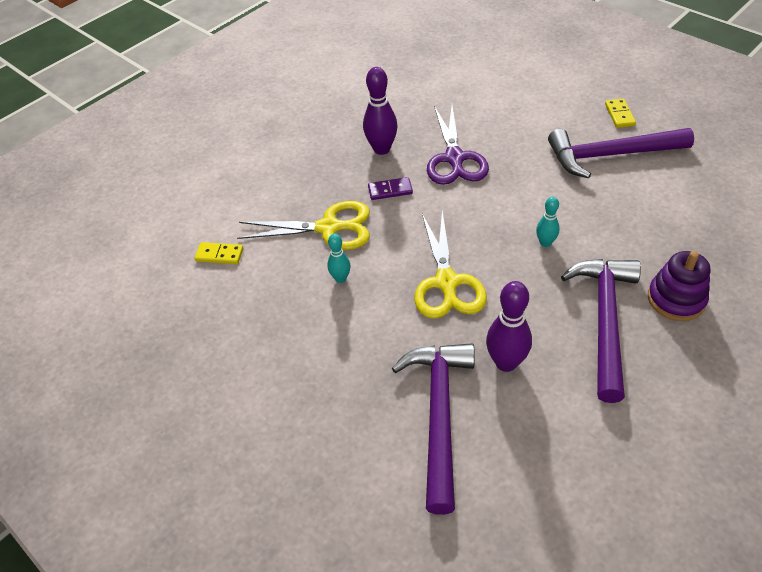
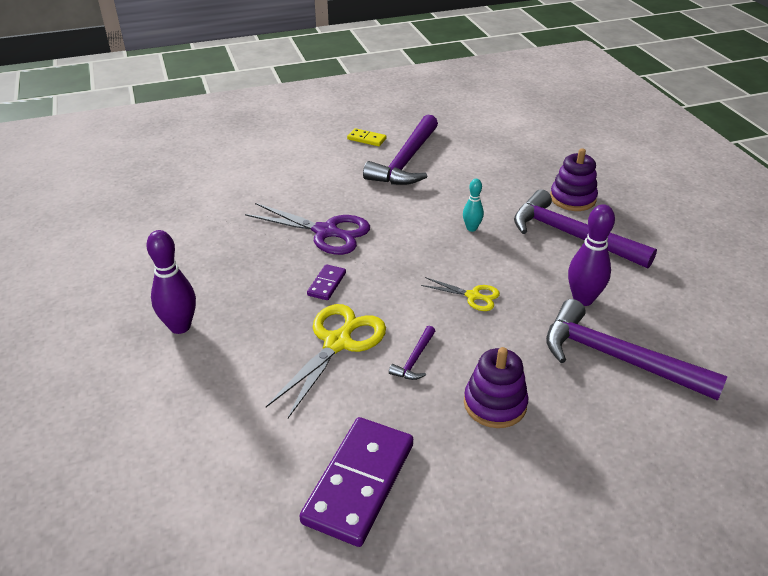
camera: 65 degrees left, 10 degrees down
(203, 302) = (359, 483): none -> purple domino
(219, 255) = (297, 444): yellow domino -> none
(324, 347) = (495, 404): none -> purple stacking toy
(341, 278) = (414, 359): turquoise bowling pin -> purple hammer
(382, 149) = (264, 267): purple bowling pin -> purple bowling pin (180, 326)
(446, 282) = (473, 296): yellow scissors -> yellow scissors, size x0.54

